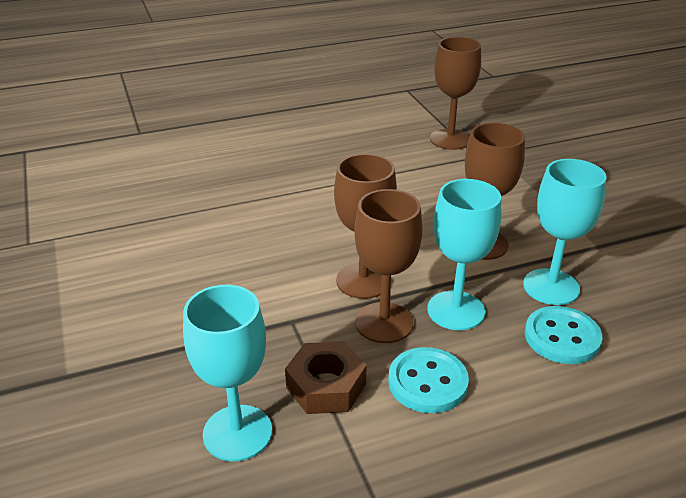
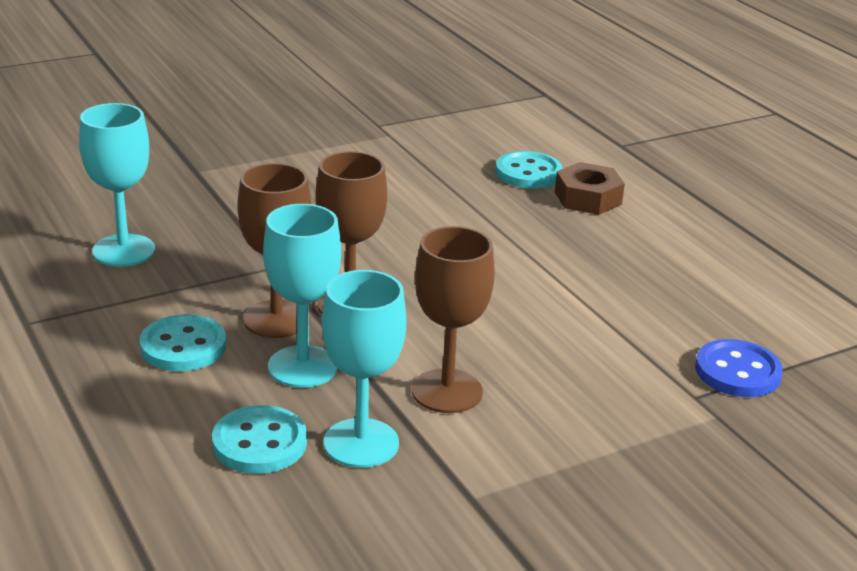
camera: 80 degrees right, 5 degrees down
(168, 176) = (528, 173): none -> turquoise button
(326, 386) = (179, 289): brown nut -> brown nut (587, 198)
(450, 139) = (737, 372): brown goblet -> blue button

